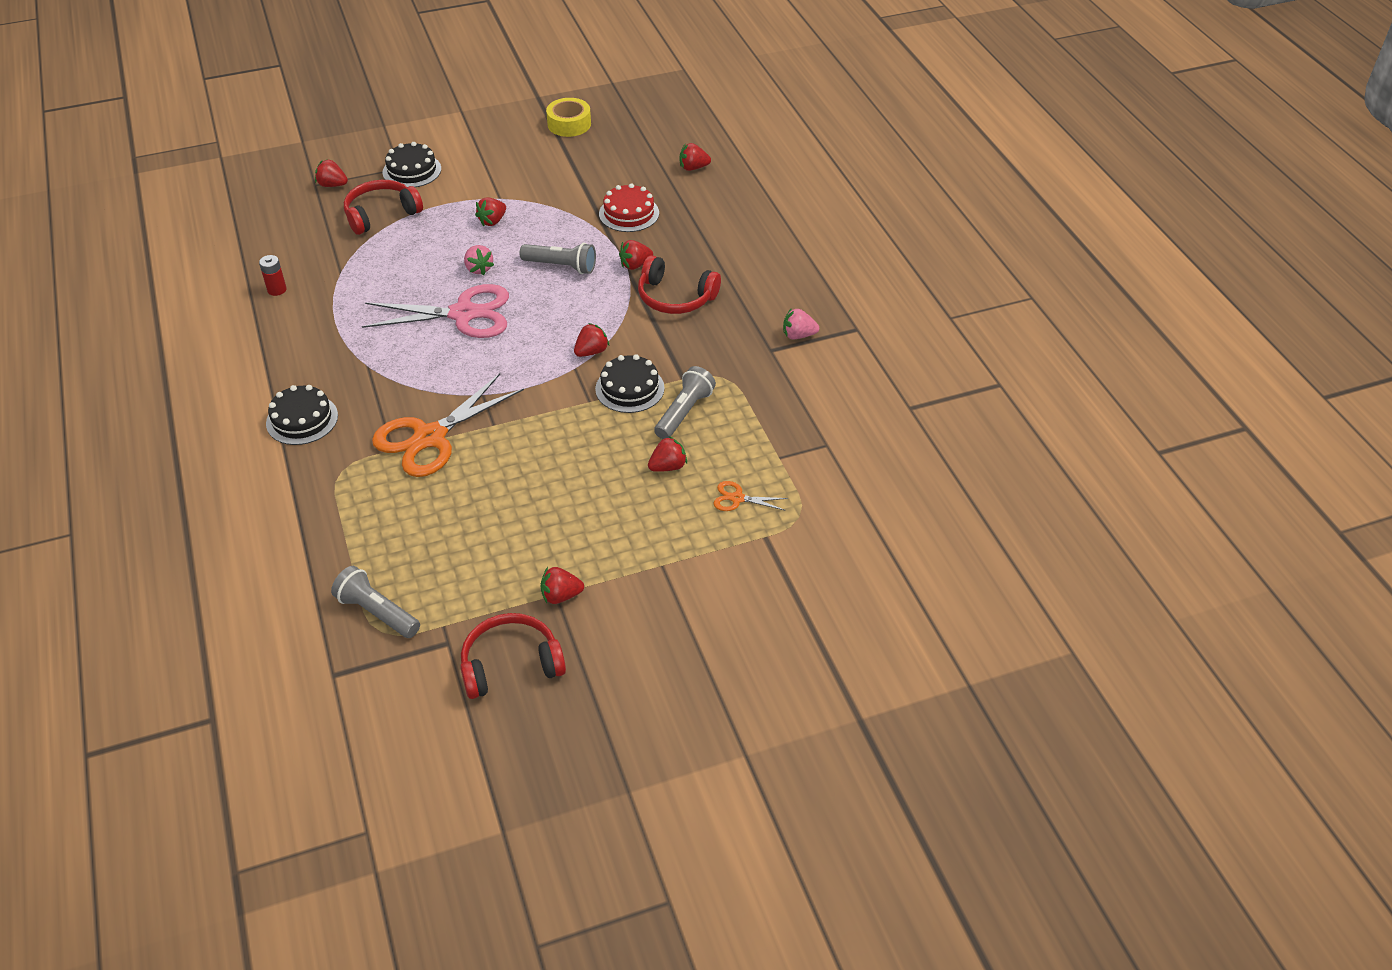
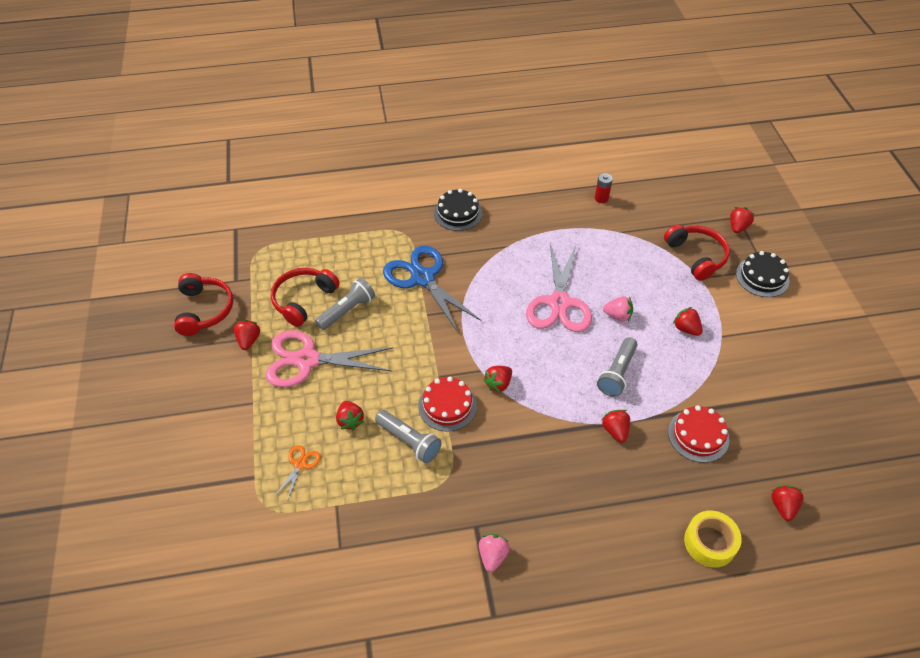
camera: 100 degrees right, 5 degrees up
(377, 612) = (274, 248): grey flashlight -> grey flashlight (347, 310)
(430, 437) = (423, 278): orange scissors -> blue scissors
(479, 269) = (618, 316): pink strawberry -> pink strawberry turned 150 degrees counterclockwise
(569, 124) = (855, 401): yellow tape -> yellow tape (710, 542)
(584, 525) = (307, 360): none -> pink scissors
(591, 352) = (498, 384): red strawberry -> red strawberry turned 75 degrees clockwise
(629, 388) = (447, 406): black cake -> red cake
(675, 297) = (563, 457): red headphones -> red headphones (303, 300)

